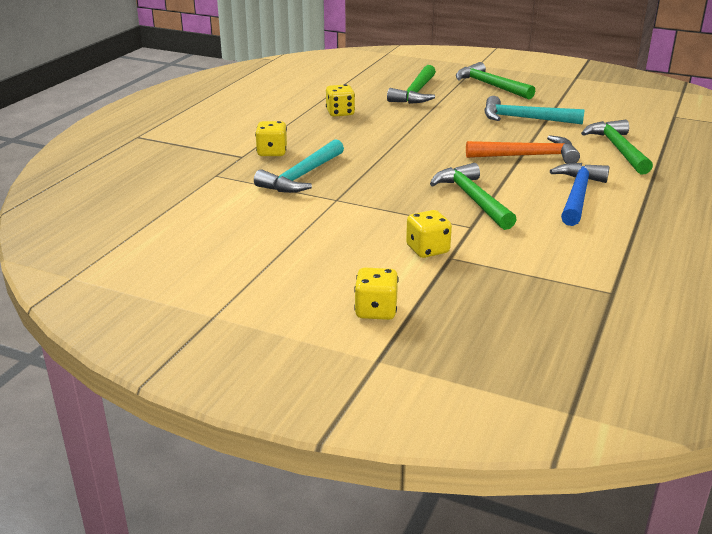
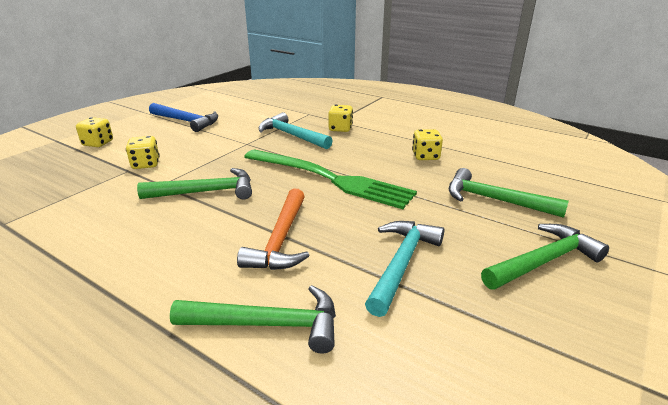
camera: 100 degrees right, 0 degrees up
(411, 148) = (330, 179): none -> green fork
(577, 195) = (166, 249): blue hammer -> blue hammer (186, 121)

